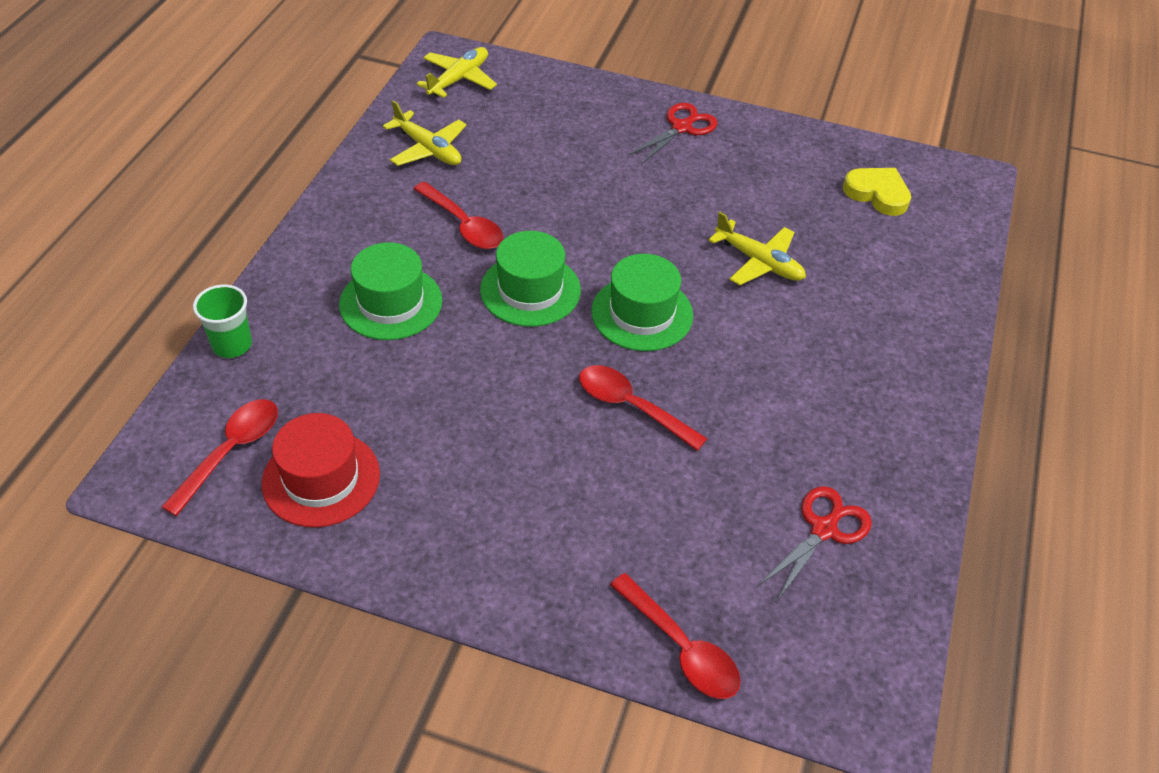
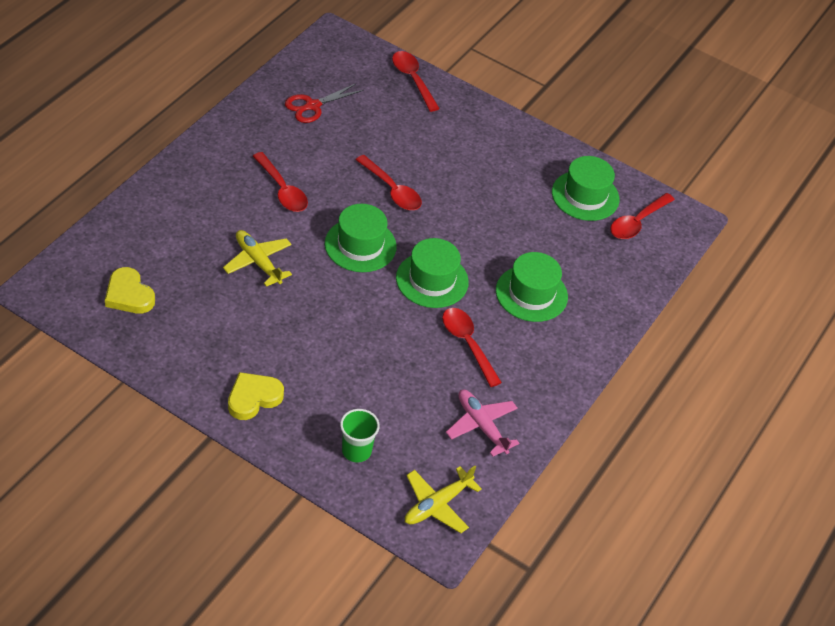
camera: 170 degrees left, 0 degrees up
(232, 345) = (639, 288): green cup -> green cup (356, 451)
(321, 478) = (585, 196): red hat -> green hat
(428, 149) = (481, 425): yellow plane -> pink plane
(681, 128) = (253, 398): red scissors -> yellow heart
(785, 366) = (282, 190): none -> red spoon

